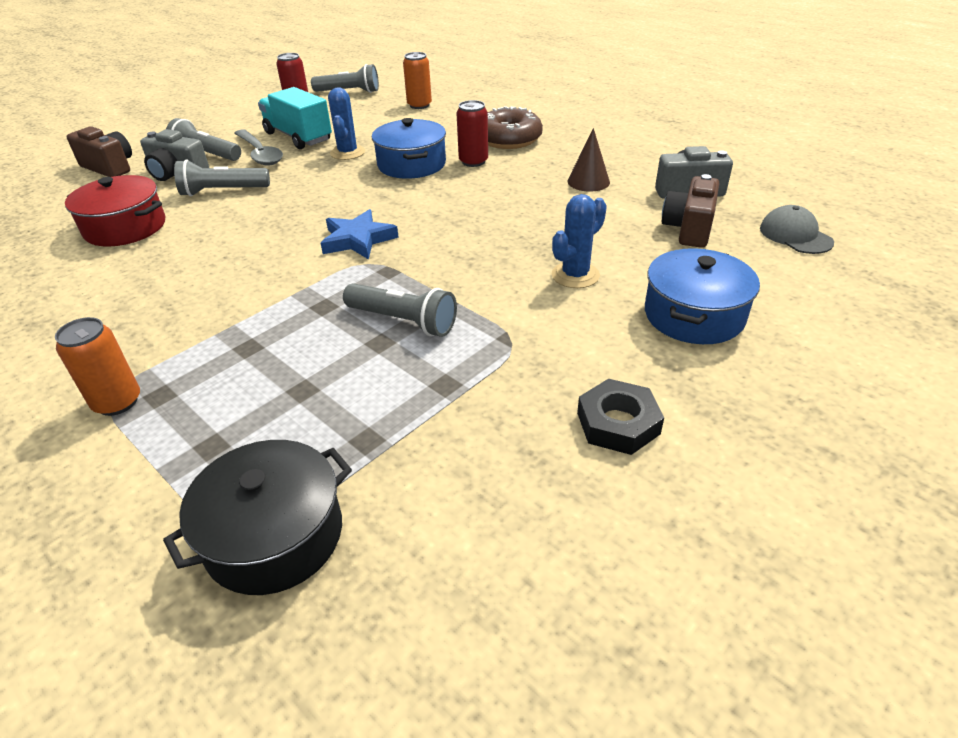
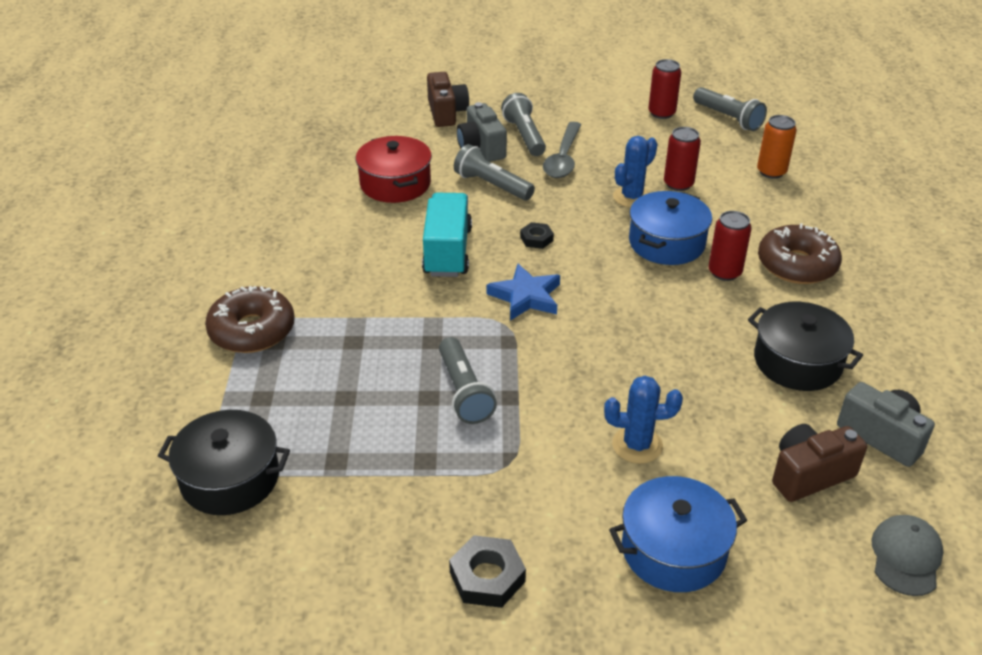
camera: 45 degrees right, 0 degrees up
(117, 402) = (252, 330): orange can -> brown donut
(298, 137) = (615, 155): turquoise truck -> turquoise truck (447, 252)
(311, 204) = (536, 239): none -> black nut
(369, 134) = (678, 184): none -> red can
(588, 181) = (797, 362): brown cone -> black pot

